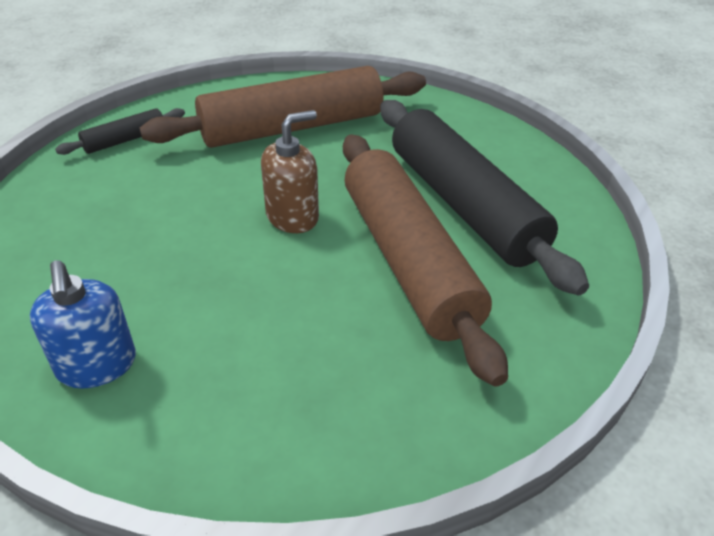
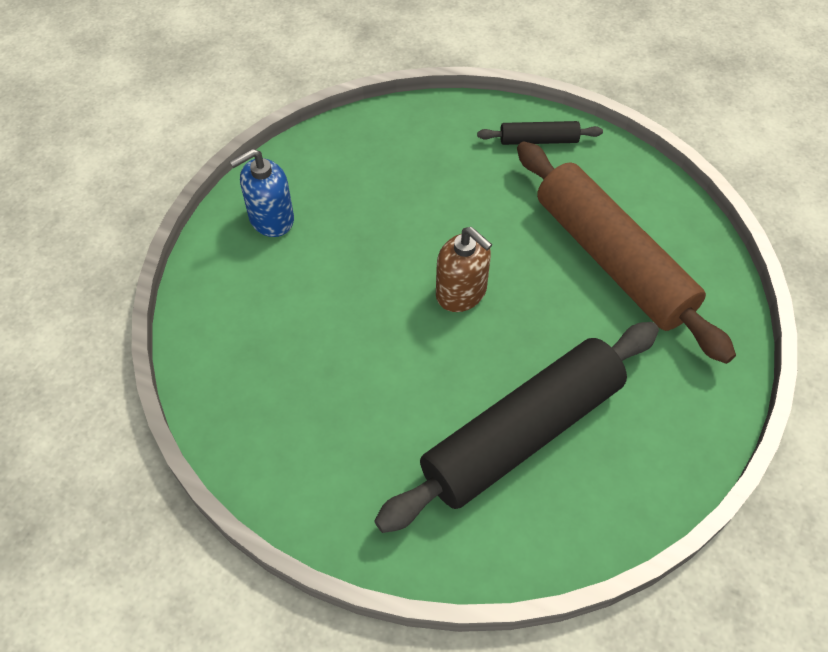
camera: 80 degrees right, 15 degrees up
(125, 140) = (538, 140): black rolling pin -> black rolling pin turned 45 degrees counterclockwise
(407, 260) = (423, 392): brown rolling pin -> none

